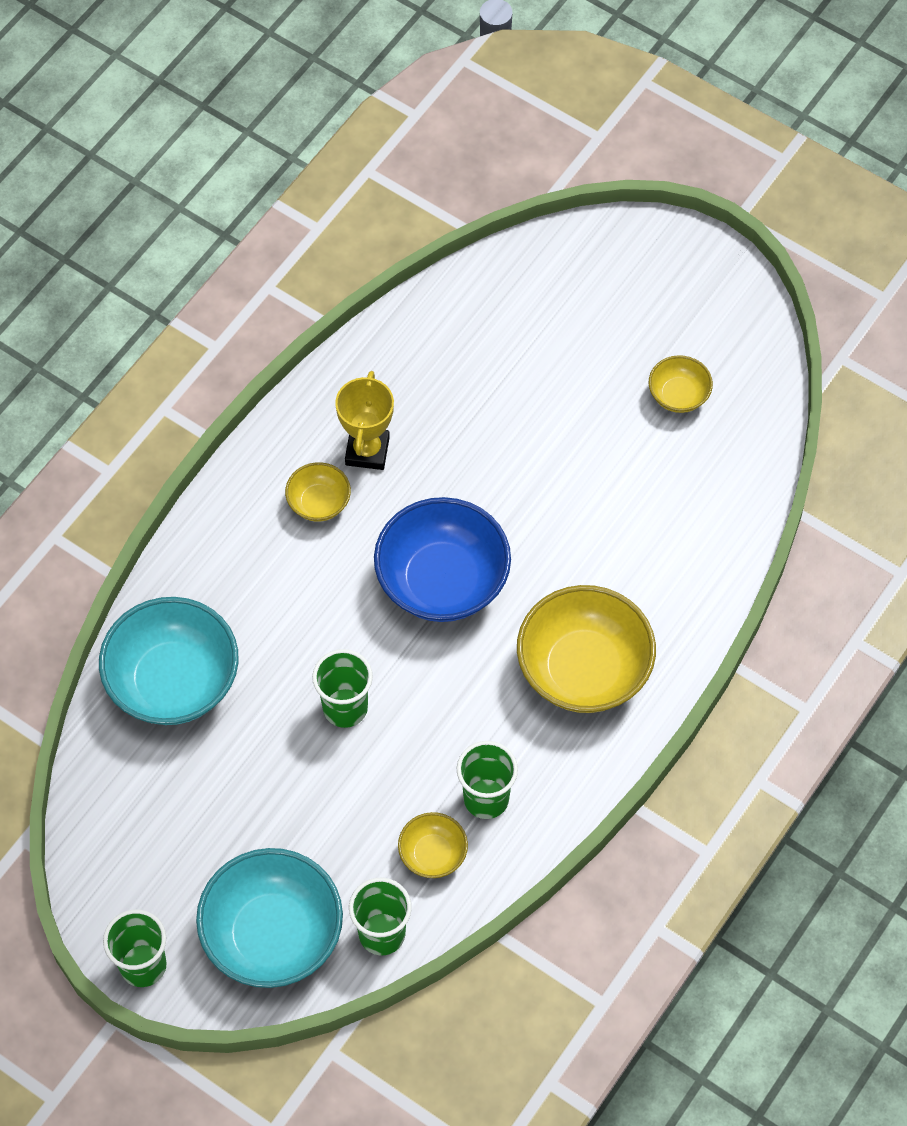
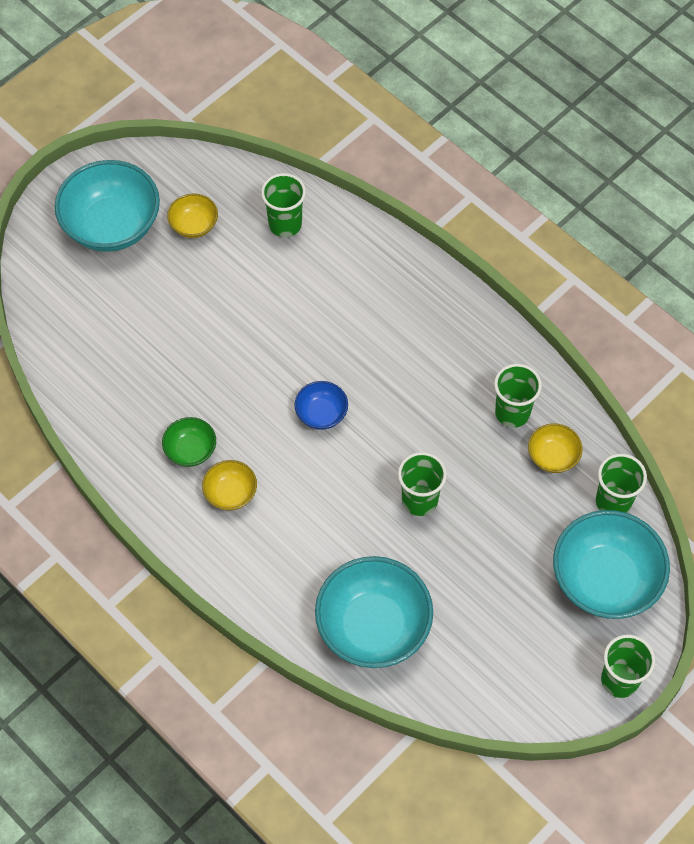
camera: 80 degrees left, 0 degrees up
(367, 451) = (190, 450): yellow trophy -> green bowl
(442, 581) = (321, 414): blue bowl -> blue bowl, size x0.49
(584, 670) = (416, 329): yellow bowl -> none
(656, 308) = (112, 225): none -> turquoise bowl
(704, 495) = (285, 224): none -> green cup

